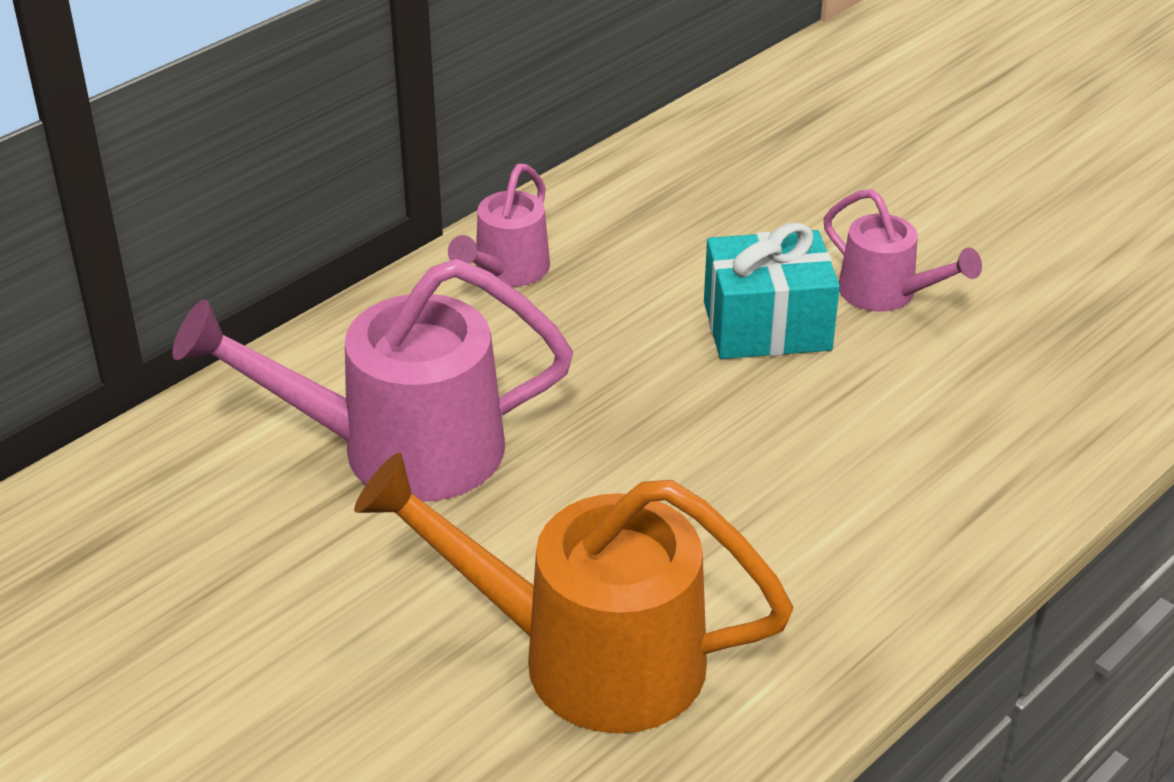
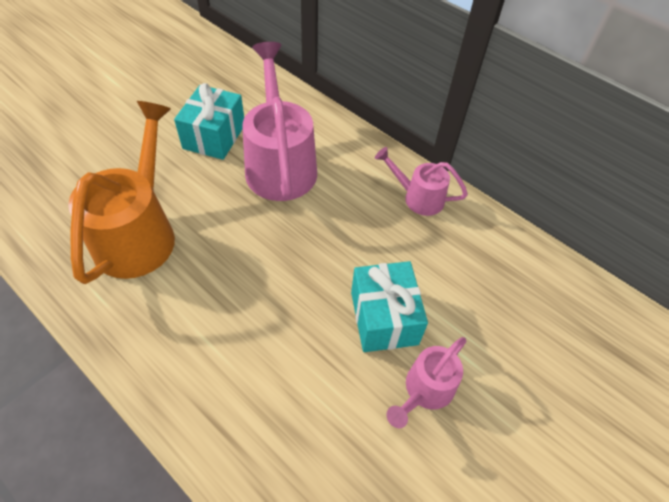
camera: 85 degrees right, 15 degrees up
(293, 559) = (214, 136): none -> turquoise gift

